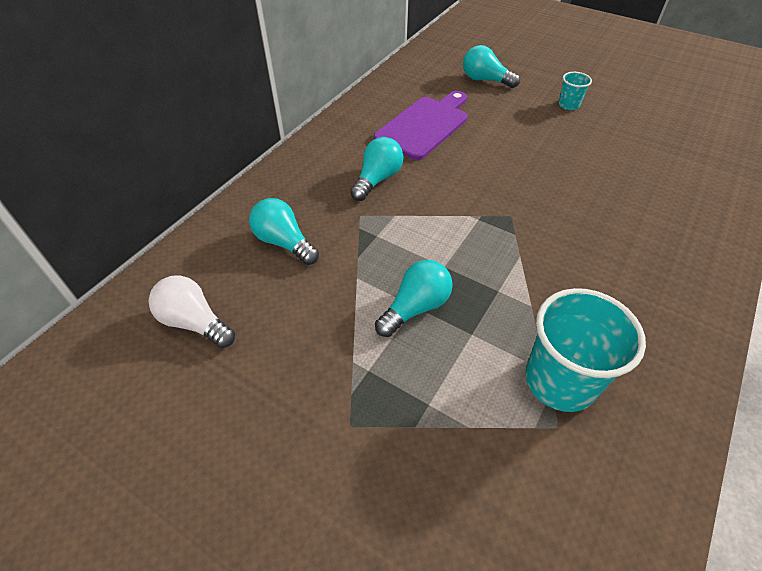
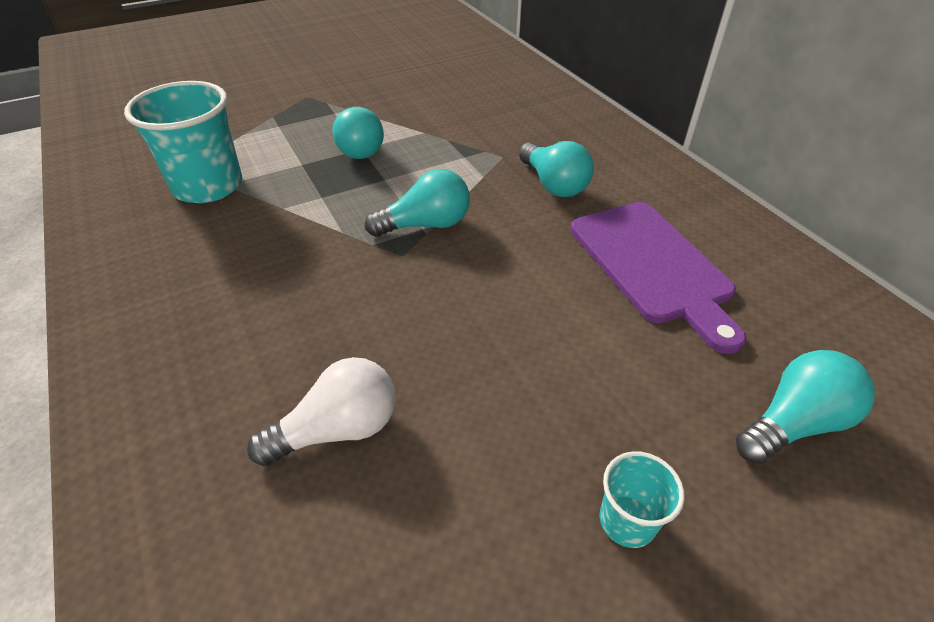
camera: 120 degrees right, 5 degrees down
(194, 322) = (454, 66): white light bulb -> white light bulb (338, 429)
(284, 242) = (502, 111): turquoise light bulb -> turquoise light bulb (426, 224)

